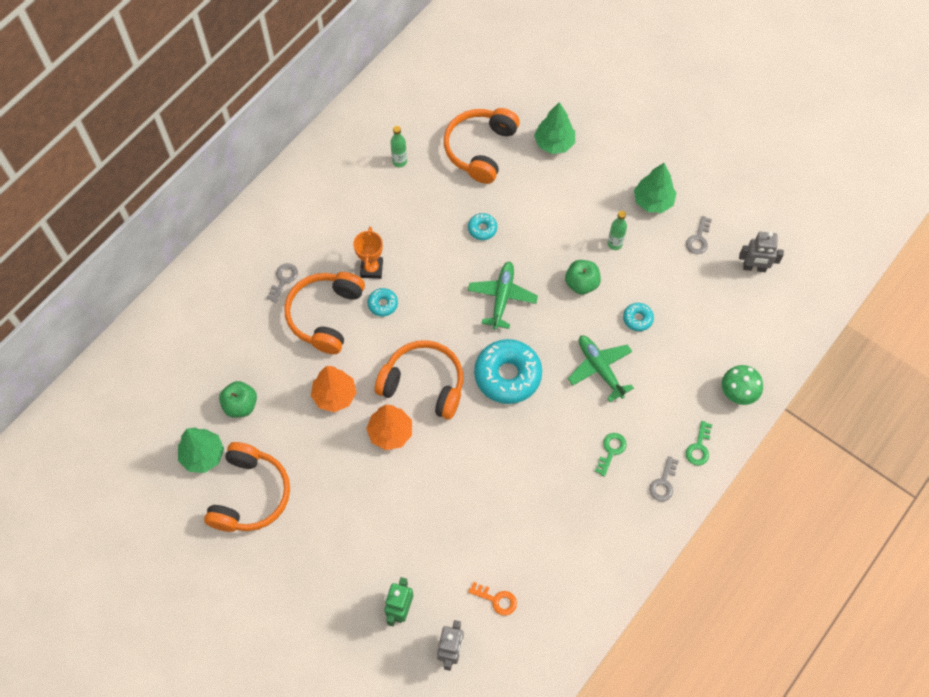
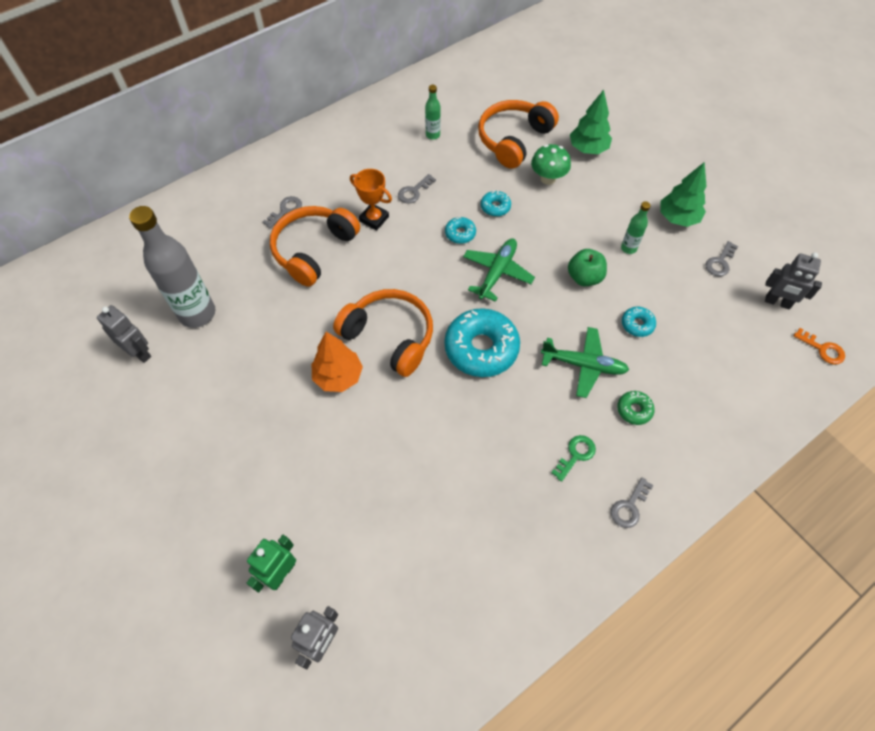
camera: 15 degrees right, 5 degrees down
(203, 455) = (139, 352): green tree -> grey robot
(240, 405) = (197, 313): green apple -> grey bottle
(250, 495) = (170, 403): orange headphones -> none
(334, 395) = (294, 326): orange tree -> none
(371, 269) = (374, 219): orange trophy -> orange trophy turned 75 degrees counterclockwise
(383, 304) = (374, 252): turquoise donut -> turquoise donut (460, 233)
(400, 230) = (414, 191): none -> grey key
(496, 599) = (396, 593): orange key -> orange key (822, 349)
(600, 369) = (584, 365): green plane -> green plane turned 120 degrees clockwise
(651, 399) = (634, 410): none -> green donut
(699, 447) = (680, 476): green key -> none
(737, 393) = (737, 427): green mushroom -> green mushroom (548, 178)

